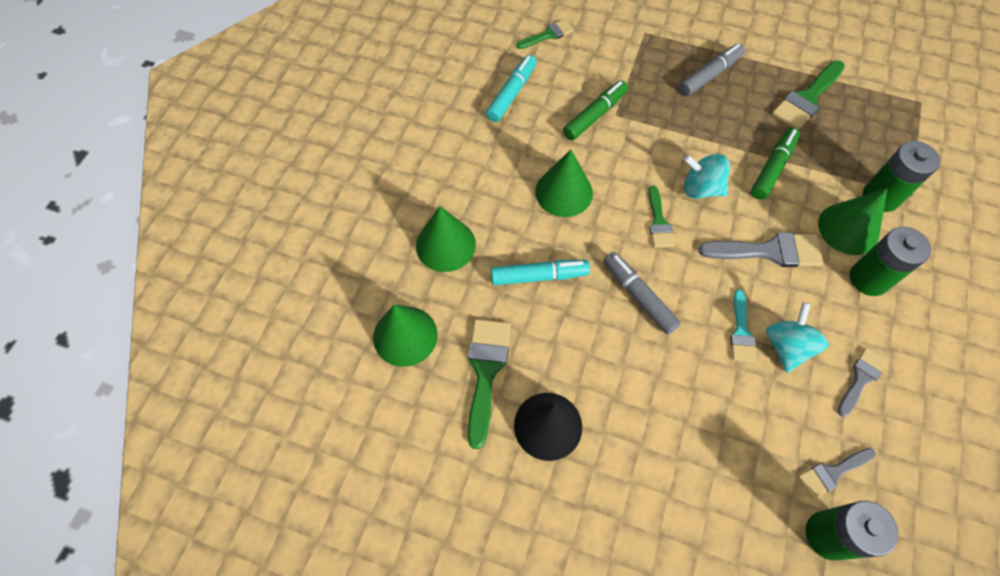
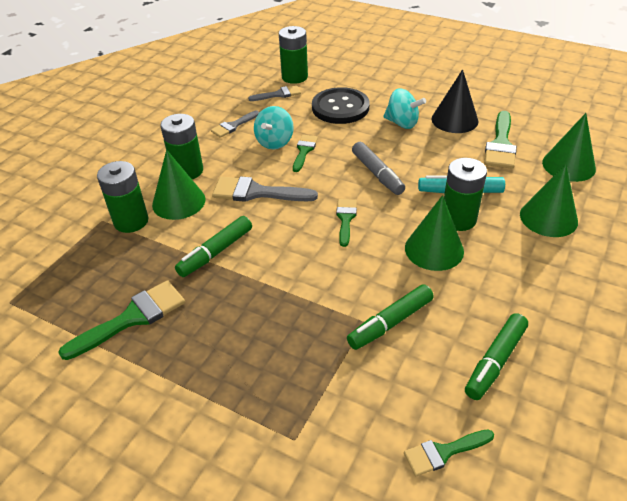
camera: 170 degrees left, 20 degrees down
(511, 93) = (495, 361): turquoise marker -> green marker
(540, 233) = (458, 219): none -> green battery
(701, 188) = (295, 241): turquoise spinning top -> turquoise spinning top (402, 123)
(709, 75) = (231, 360): grey marker -> none
(722, 442) = (340, 107): none -> black button
(741, 332) = (304, 151): turquoise brush -> green brush

